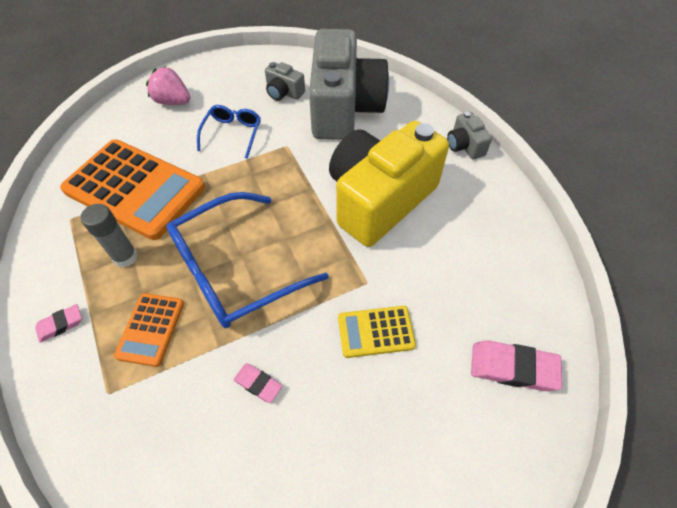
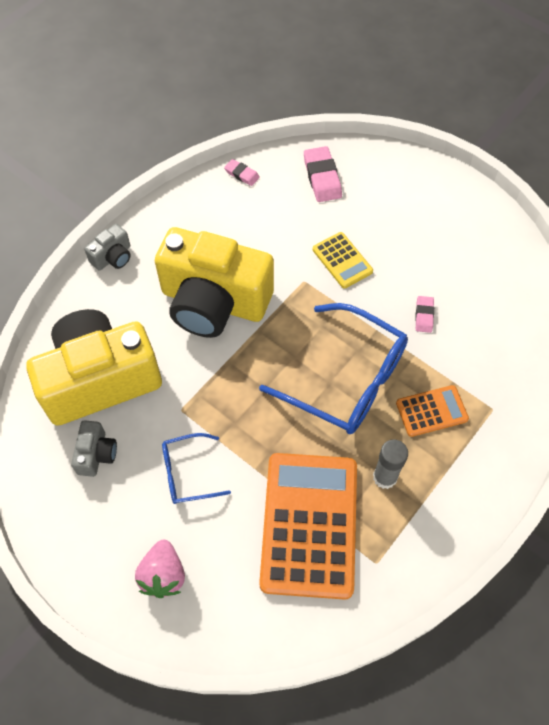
camera: 115 degrees left, 5 degrees up
(60, 324) = (471, 484): pink eraser -> pink eraser (242, 174)
(344, 108) = (100, 380): grey camera -> yellow camera

